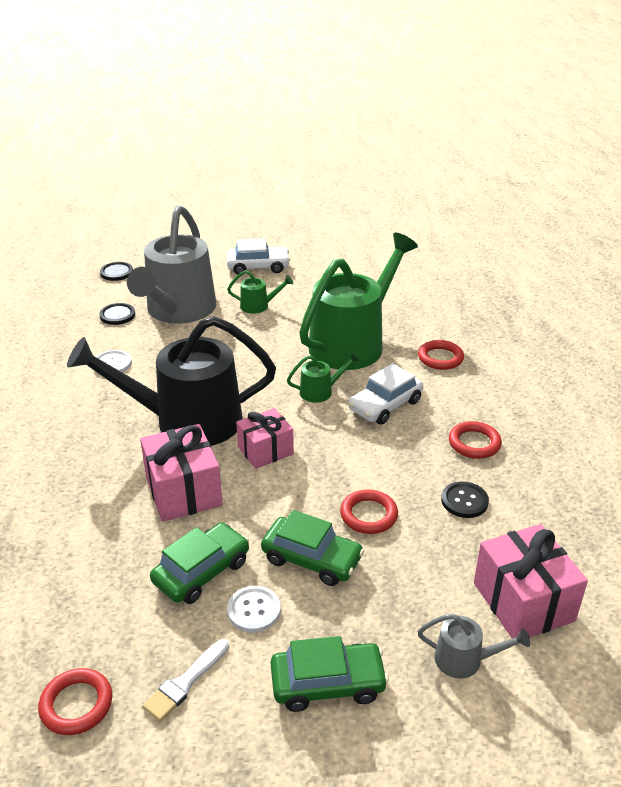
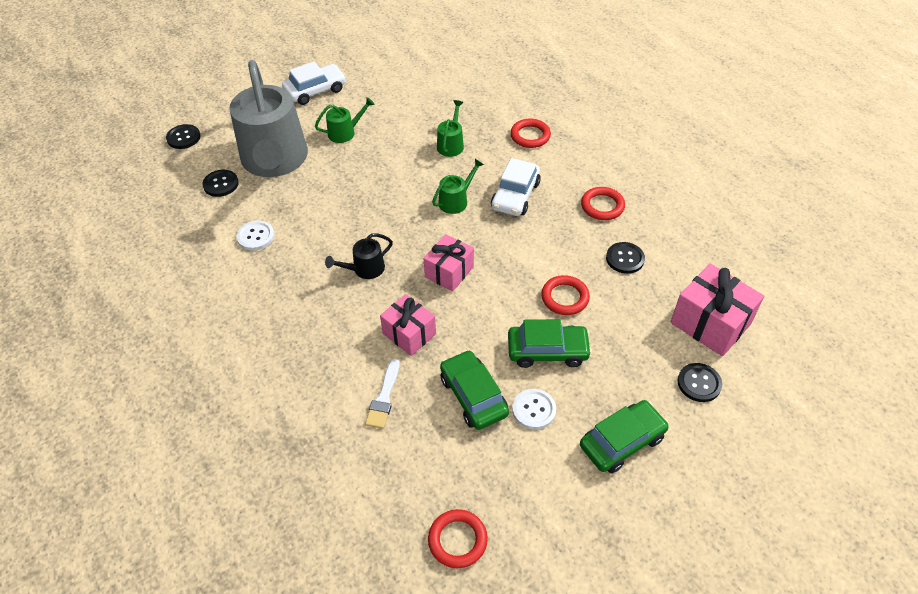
camera: 25 degrees left, 15 degrees up
(183, 491) = (409, 334): pink gift -> pink gift, size x0.67
(185, 682) = (524, 487): white brush -> white brush (384, 397)
(186, 421) = (364, 269): black watering can -> black watering can, size x0.41
(201, 571) = (473, 396): green car -> green car turned 45 degrees counterclockwise
(352, 343) = (451, 144): green watering can -> green watering can, size x0.41
(465, 660) = (699, 383): grey watering can -> black button

